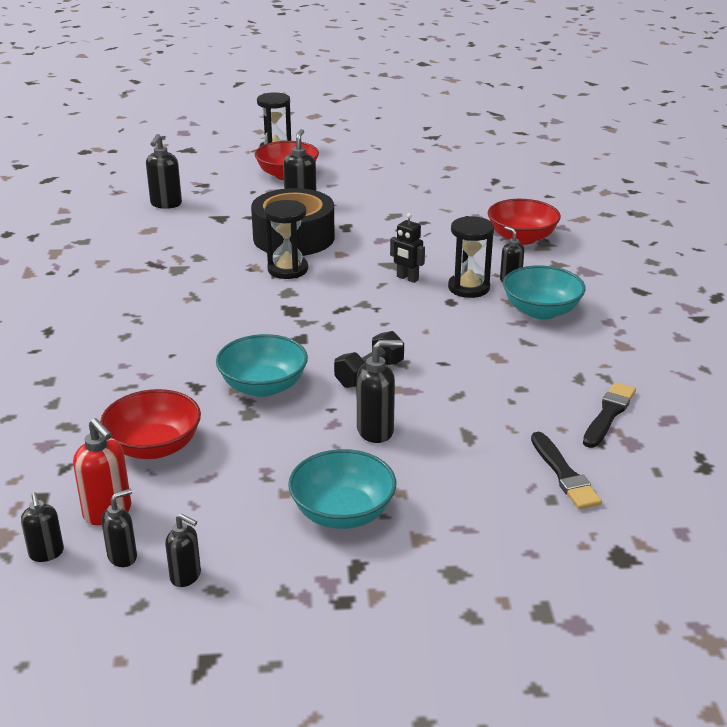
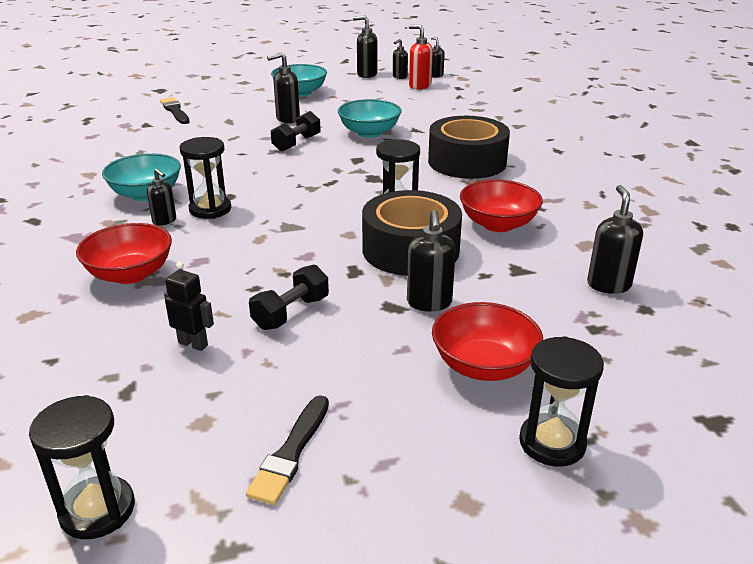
camera: 170 degrees right, 0 degrees up
(154, 447) = (417, 105): red bowl -> red bowl (498, 224)
(172, 323) = (467, 162): none -> black tape
(186, 576) = (366, 74): black soap dispenser -> black soap dispenser, size x1.53
(398, 206) = (291, 313): none -> black dumbbell
(407, 278) = (272, 213): black robot -> black robot (193, 344)
(491, 148) = (97, 510): none -> black hourglass
(608, 414) = (131, 136): black brush -> black brush (291, 452)

